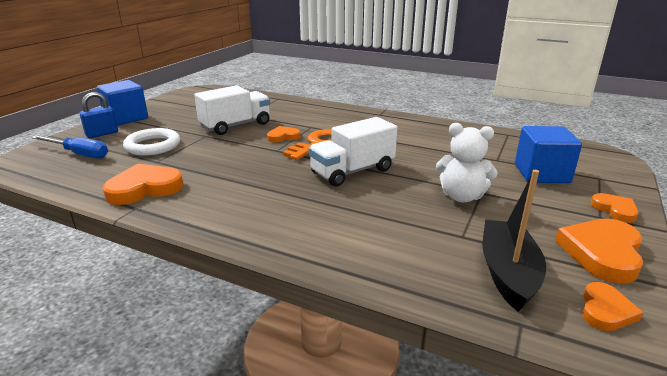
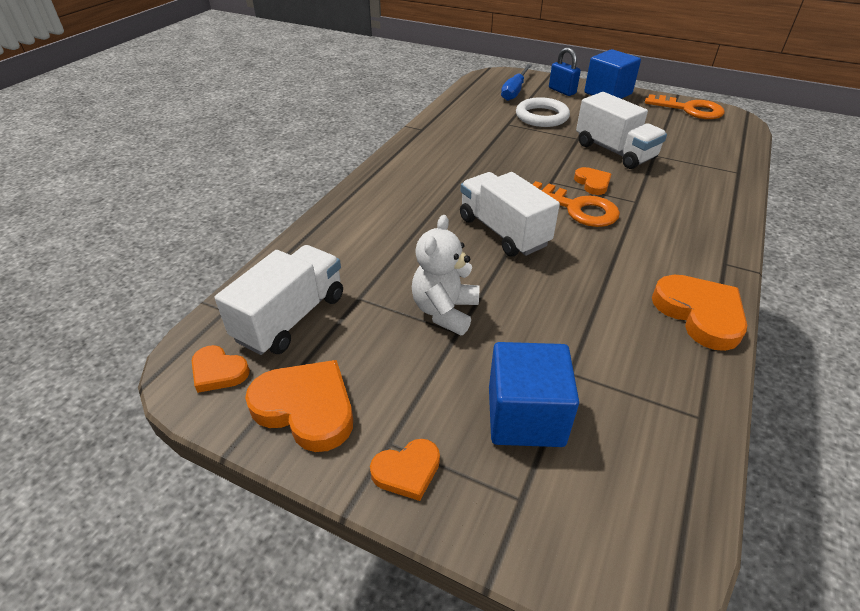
camera: 90 degrees right, 15 degrees up
(144, 188) = (454, 127): orange heart -> orange heart (699, 314)
(180, 98) = (689, 109): none -> orange key
(508, 273) = (291, 317): black boat -> white truck

